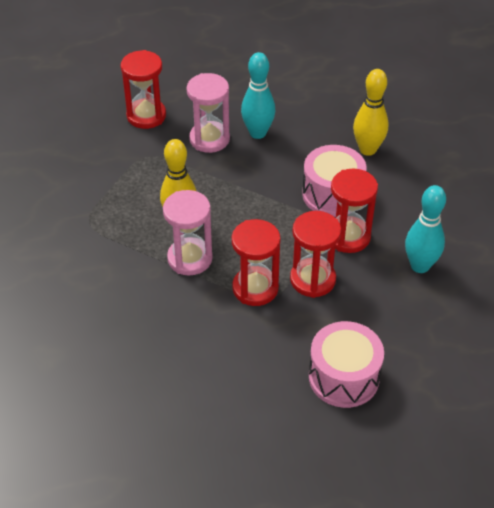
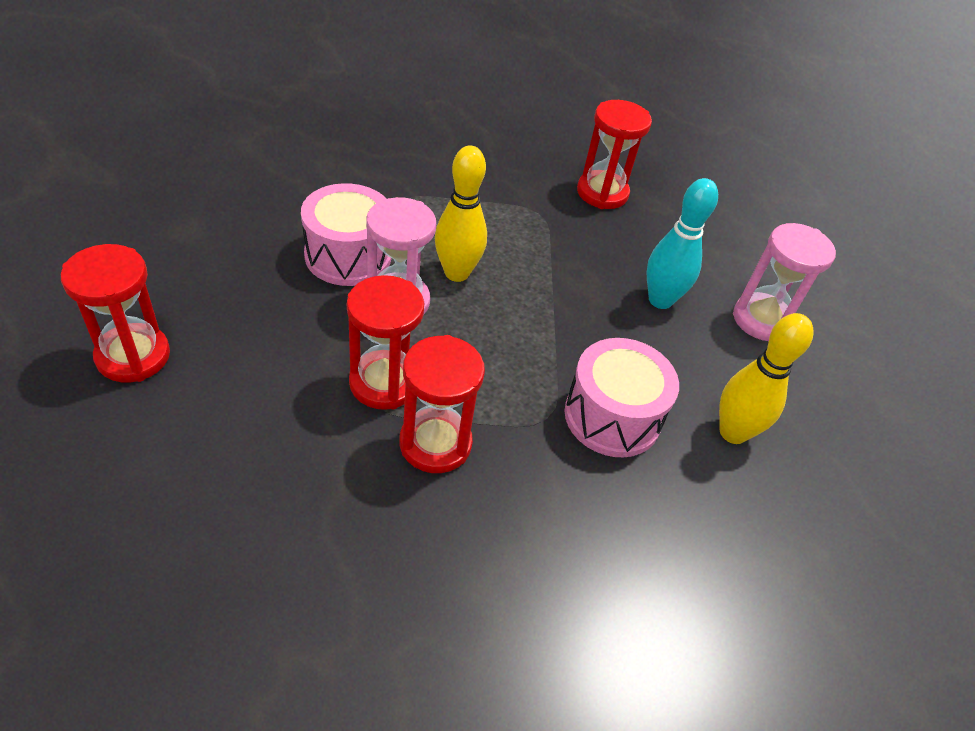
camera: 55 degrees right, 0 degrees up
(209, 139) = (611, 258): pink hourglass -> pink hourglass (761, 320)
(344, 377) = (265, 542): pink drum -> pink drum (348, 255)
(348, 237) = (544, 462): red hourglass -> red hourglass (133, 356)
(420, 266) = (545, 580): turquoise bowling pin -> none

